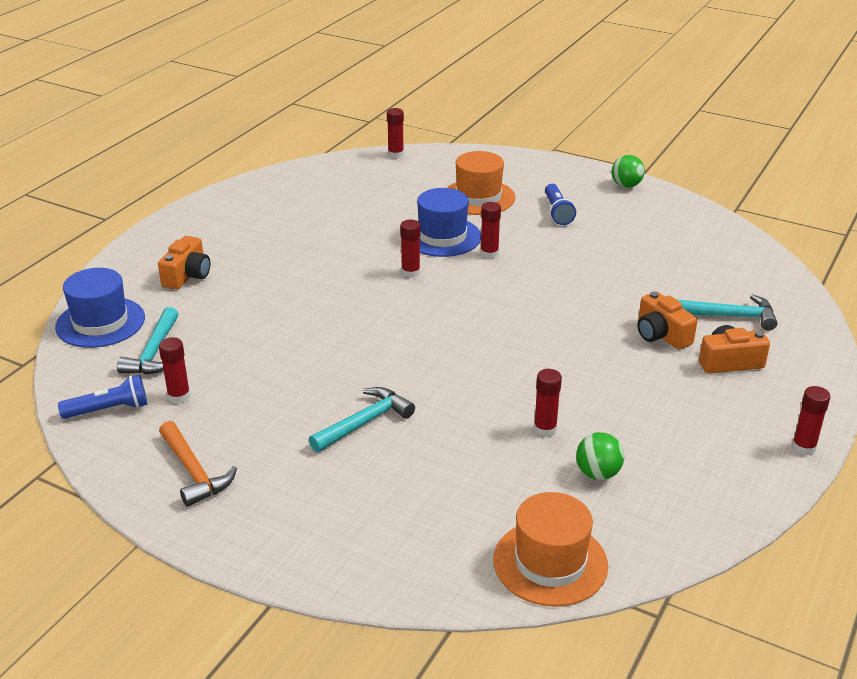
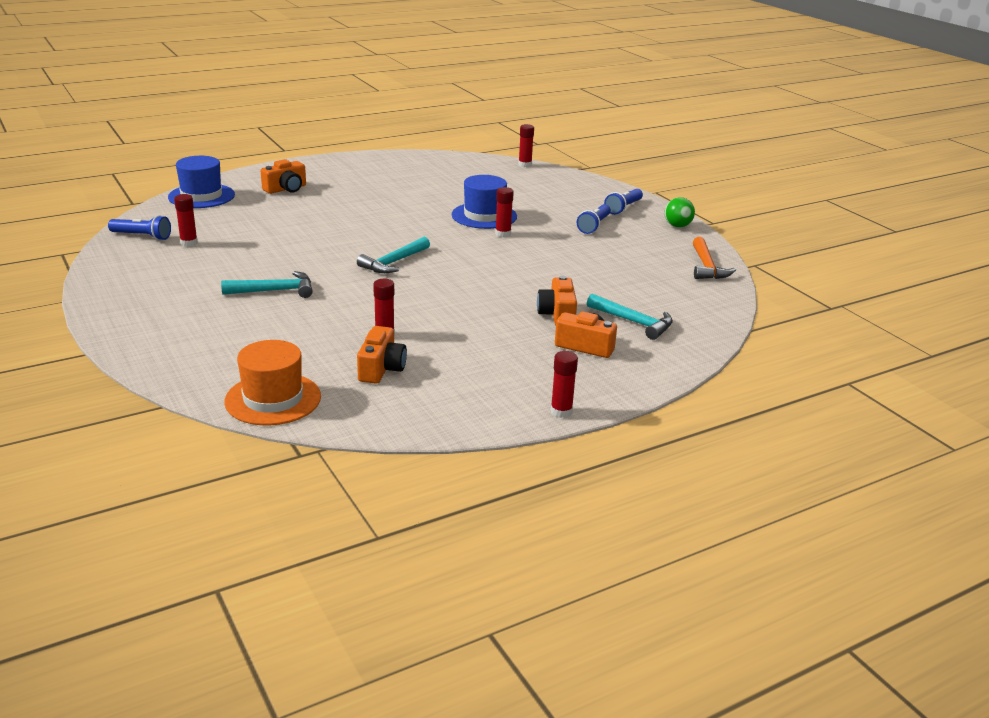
camera: 30 degrees right, 5 degrees down
(154, 352) = (208, 218): turquoise hammer -> turquoise hammer (394, 262)
(194, 471) = (141, 279): orange hammer -> orange hammer (707, 266)
(410, 272) = (430, 227): red glue stick -> none
(478, 197) = (547, 202): orange hat -> none
(555, 180) = (623, 208): none -> blue flashlight
(598, 473) = (381, 369): green ball -> orange camera

